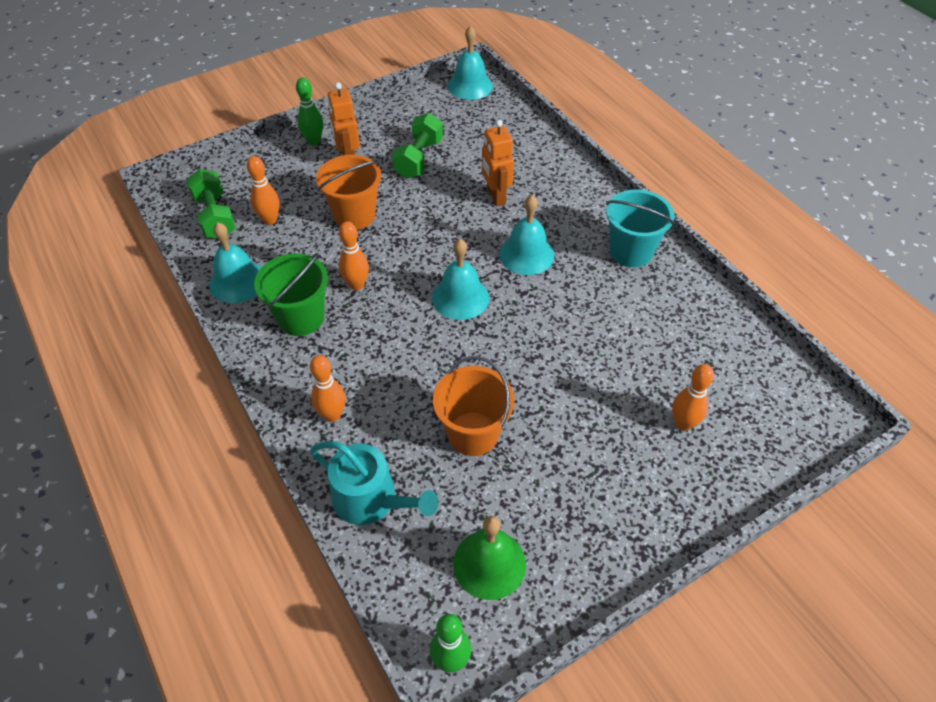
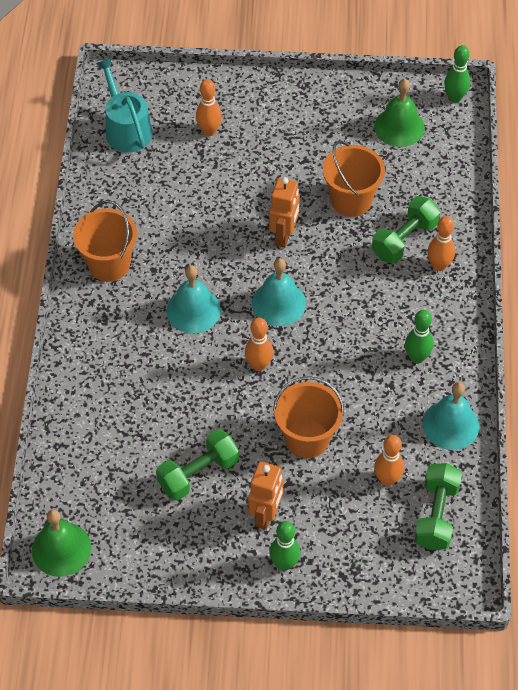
camera: 145 degrees left, 5 degrees up
(301, 318) = (417, 357): green bucket -> green bowling pin
(356, 285) = (353, 363): orange bowling pin -> orange bowling pin (259, 365)
(371, 499) = (446, 198): turquoise watering can -> turquoise watering can (126, 129)
(386, 422) = (404, 240): none -> green dumbbell
(470, 85) = (61, 549): turquoise bell -> green bell
(495, 196) = (166, 383): orange robot -> orange robot (284, 236)
(631, 251) = (109, 264): turquoise bucket -> orange bucket

